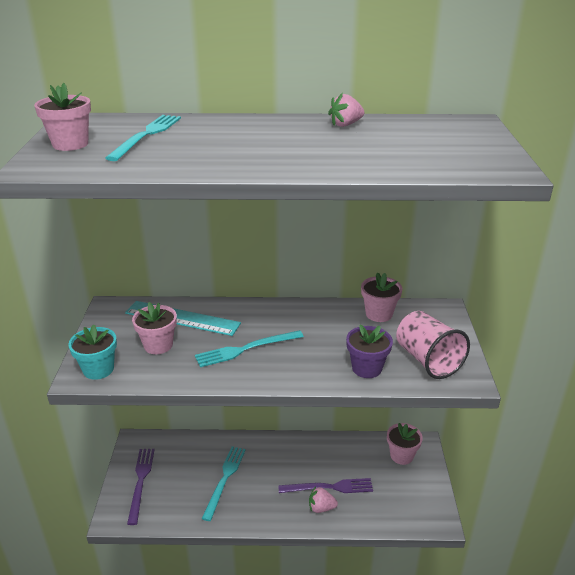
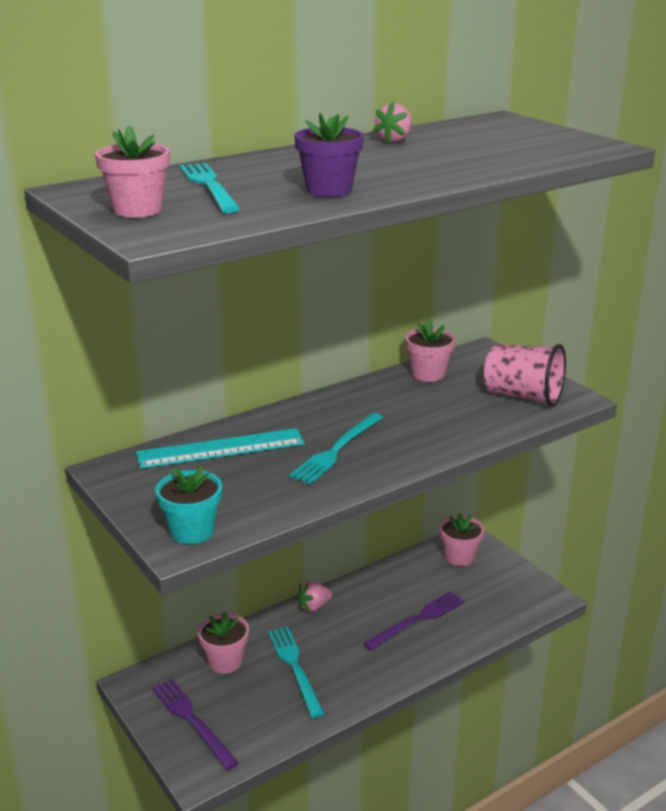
camera: 35 degrees left, 5 degrees down
(158, 345) = (231, 483): pink flower pot -> pink flower pot (225, 661)
(321, 508) = (429, 642): pink strawberry -> pink strawberry (314, 607)
(367, 368) = (478, 422): purple flower pot -> purple flower pot (329, 190)

